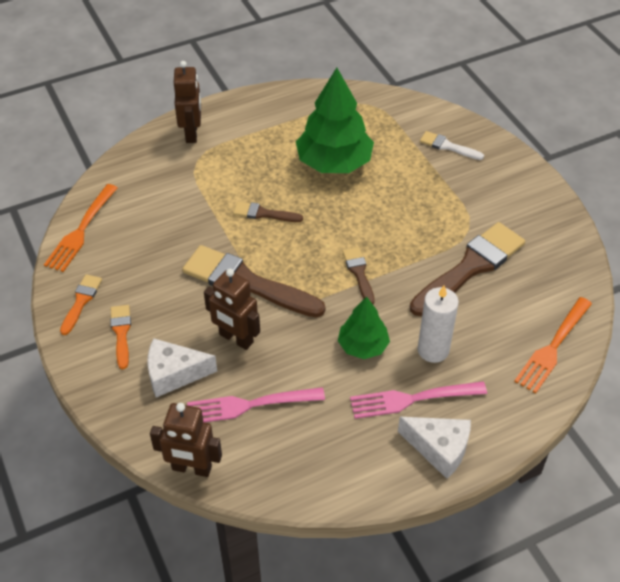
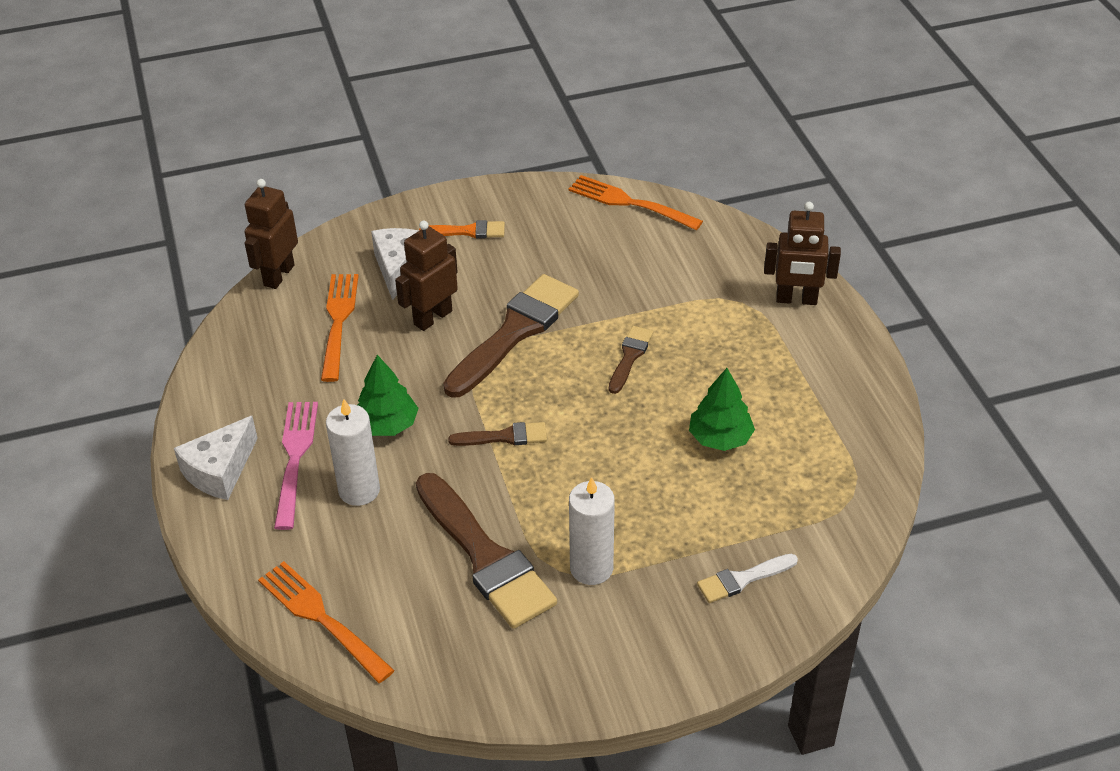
camera: 100 degrees right, 5 degrees down
(81, 301) = (521, 203): orange brush -> none
(250, 404) = (338, 322): pink fork -> orange fork
(334, 163) = (720, 438): green tree -> green tree, size x0.57
(448, 146) = (742, 579): white brush -> white brush turned 150 degrees counterclockwise
(462, 213) = (591, 568): none -> white candle

